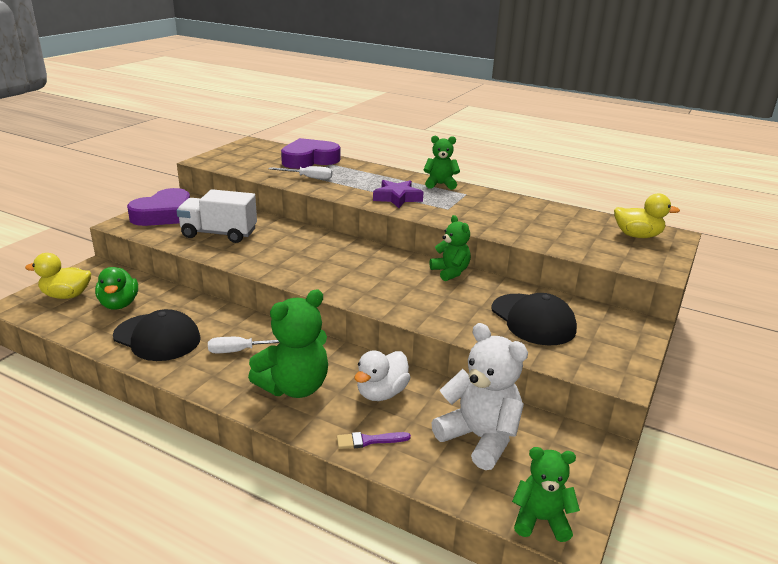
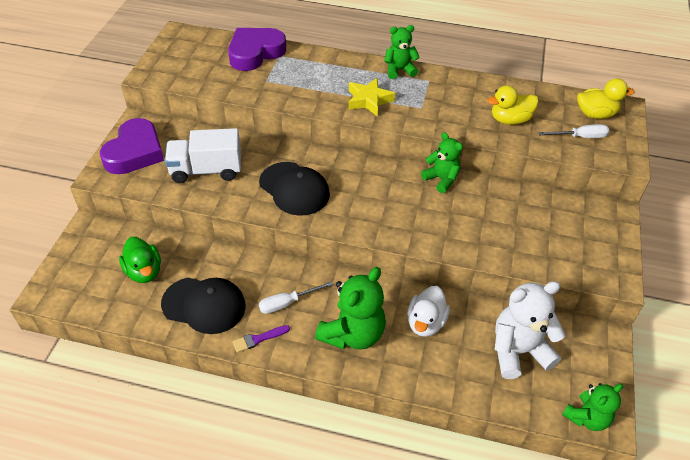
camera: 15 degrees left, 20 degrees up
(66, 295) = (86, 271): yellow duck -> yellow duck (510, 120)
(308, 178) = (269, 84): white screwdriver -> white screwdriver (580, 137)
(369, 441) = (436, 375): purple brush -> purple brush (258, 339)
(397, 198) = (369, 100): purple star -> yellow star
(479, 438) = (518, 351): white teddy bear -> white teddy bear turned 45 degrees counterclockwise
(533, 320) = (530, 226): black cap -> black cap (294, 189)
(540, 520) = (586, 417): green teddy bear -> green teddy bear turned 150 degrees clockwise

